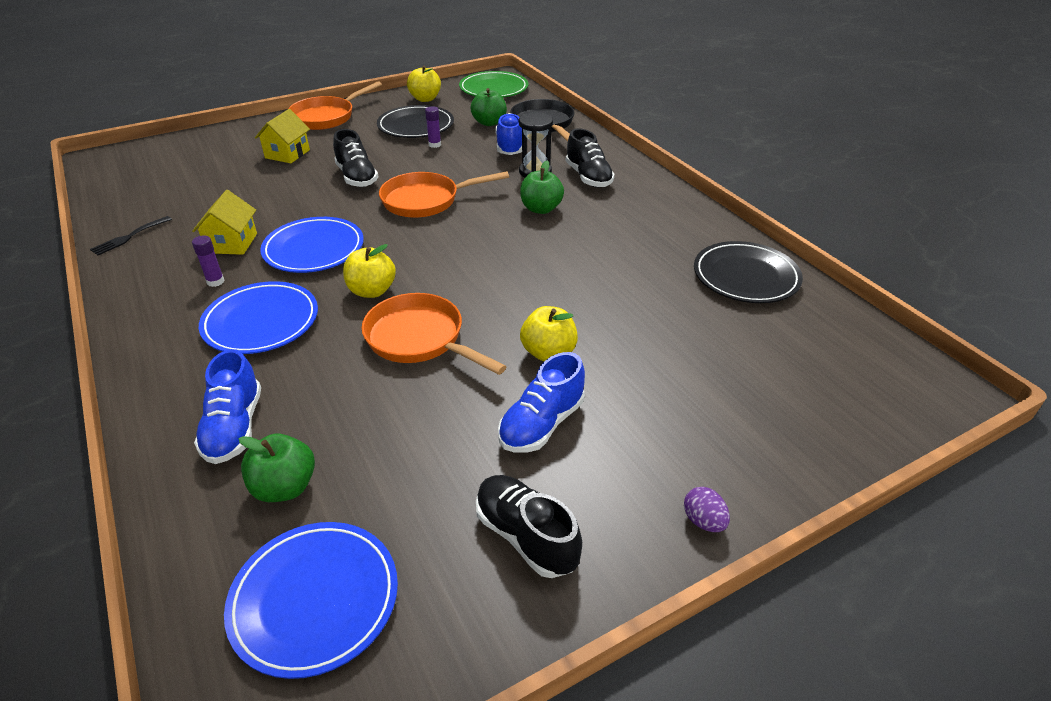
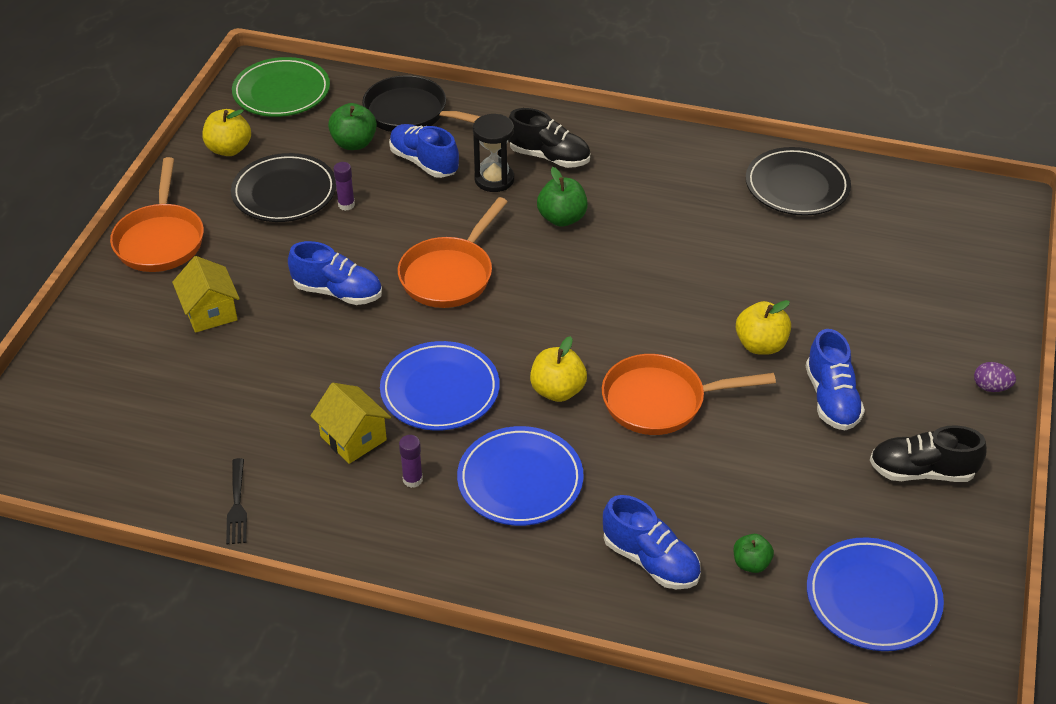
camera: 45 degrees left, 5 degrees up
(285, 487) = (751, 563): green apple -> green apple, size x0.64
(357, 177) = (338, 292): black shoe -> blue shoe

